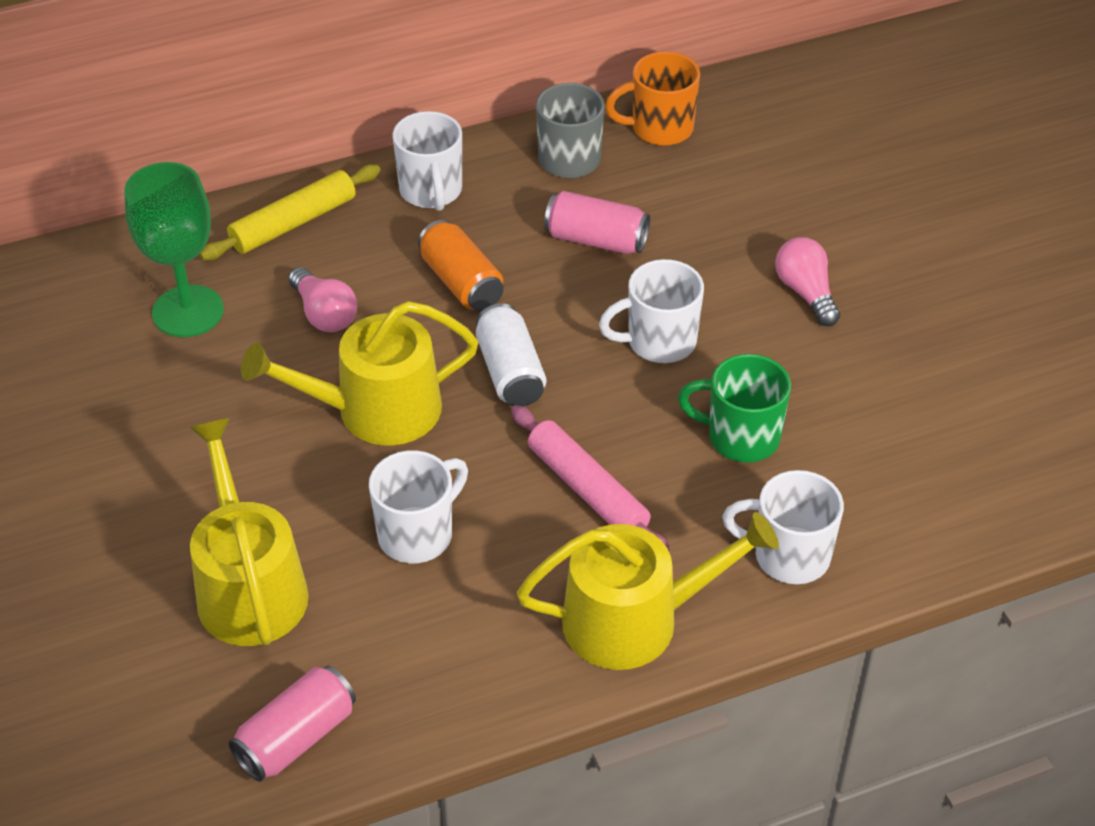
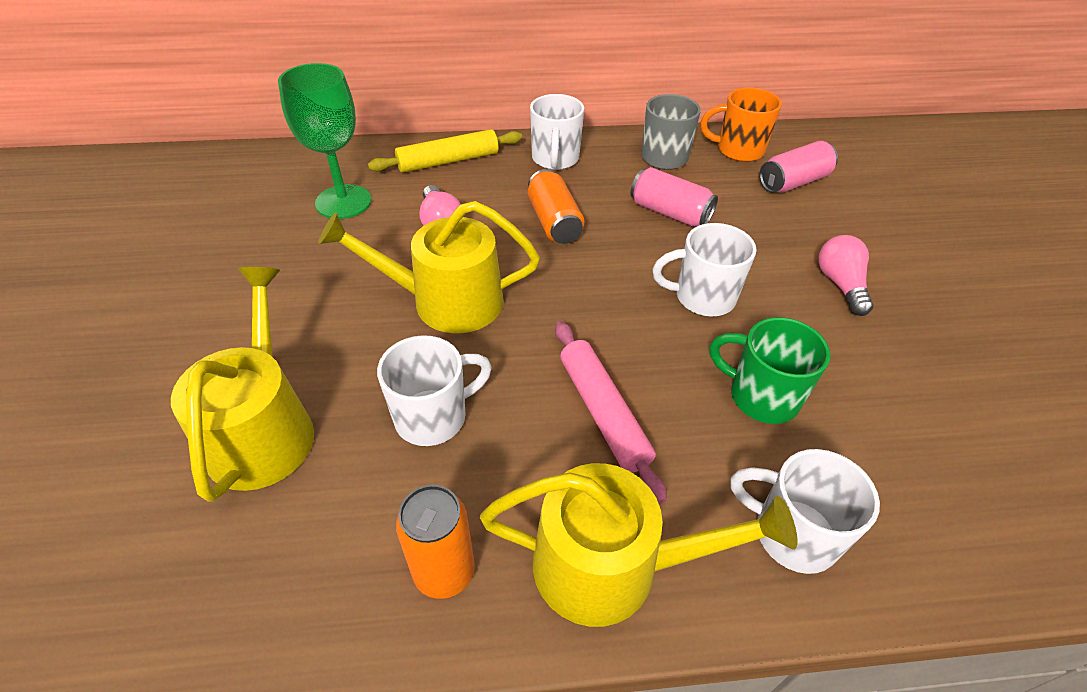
camera: 15 degrees right, 0 degrees up
(296, 738) = (215, 608): pink can -> pink can (793, 182)
(488, 661) = (444, 572): none -> orange can
(510, 372) = (568, 295): white can -> none

